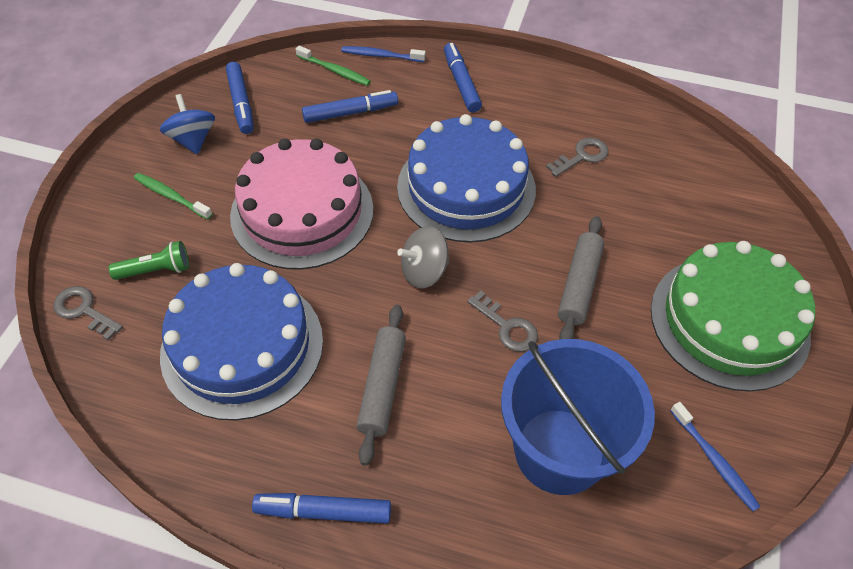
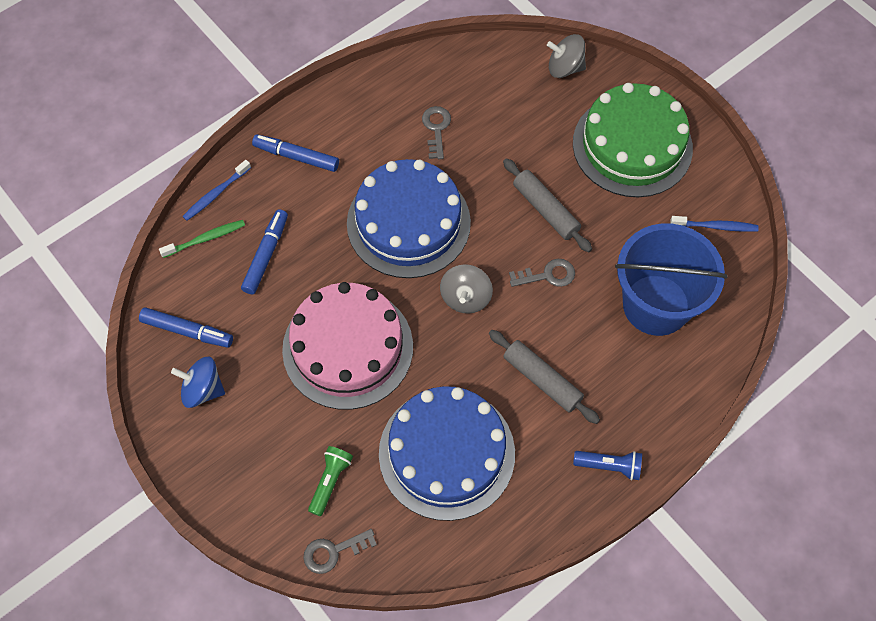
camera: 55 degrees left, 10 degrees up
(171, 196) = (257, 436): green toothbrush -> none
(323, 511) = (609, 466): blue marker -> blue flashlight
(753, 216) = (565, 68): none -> grey spinning top

